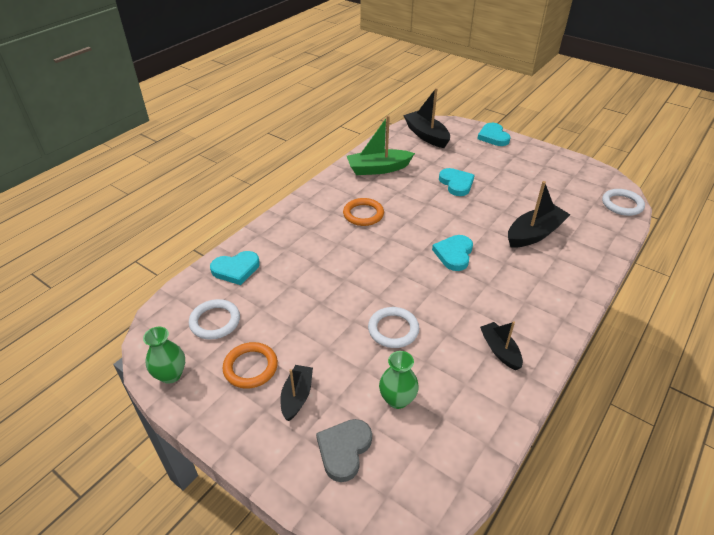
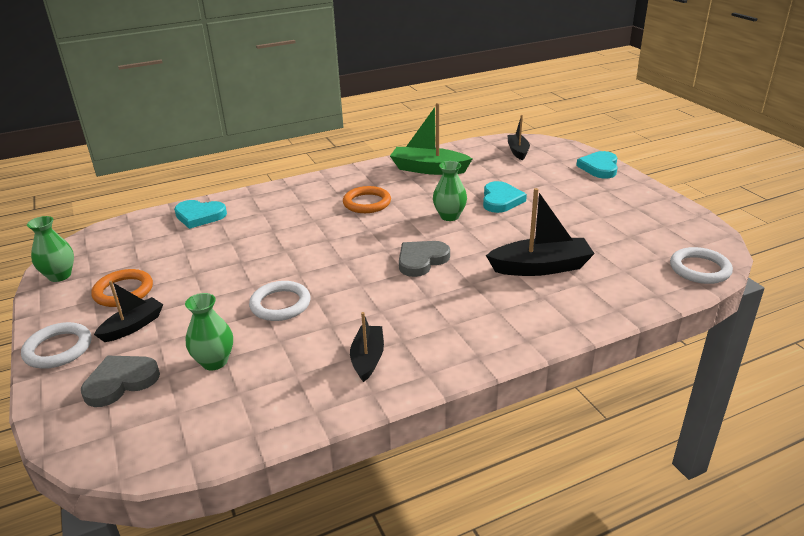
camera: 30 degrees right, 10 degrees down
(215, 321) = (137, 249): white ring -> white ring (58, 349)
(426, 135) = (518, 151): black boat -> black boat, size x0.61
(435, 208) = (449, 216): none -> green vase
(454, 254) = (421, 260): turquoise heart -> grey heart

